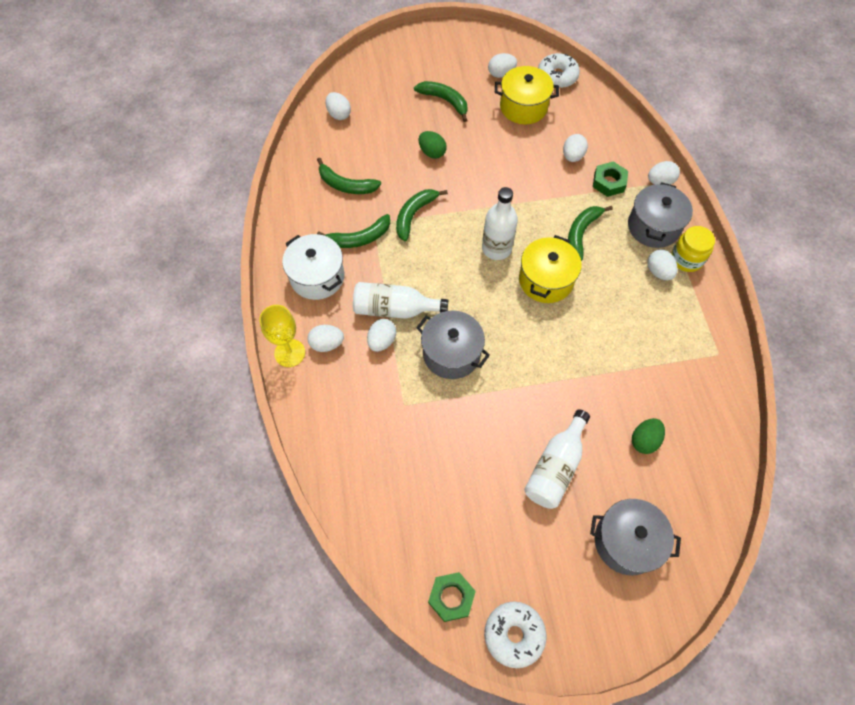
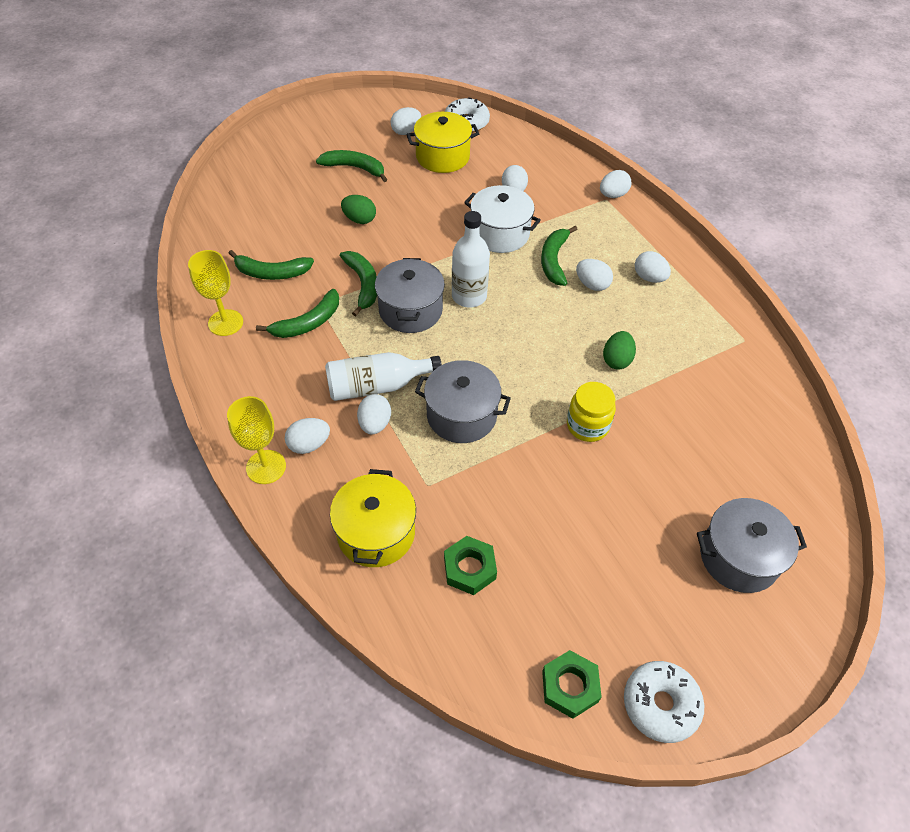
camera: 20 degrees left, 10 degrees down
(297, 221) = (225, 323): none -> yellow goblet
(317, 277) = (271, 375): white pot -> white pot (500, 234)
(339, 114) = (237, 205): white egg -> white egg (592, 285)
(414, 215) = (363, 285): green banana -> green banana turned 150 degrees clockwise
(546, 280) = (535, 314): yellow pot -> yellow pot (376, 533)
(555, 467) = (627, 502): white bottle -> none
(609, 182) = (561, 207): green nut -> green nut (469, 568)
(644, 440) = (709, 445): green egg -> green egg (616, 360)
(653, 226) = (625, 237): grey pot -> grey pot (410, 310)
(686, 259) = (671, 259): yellow jar -> yellow jar (587, 425)

